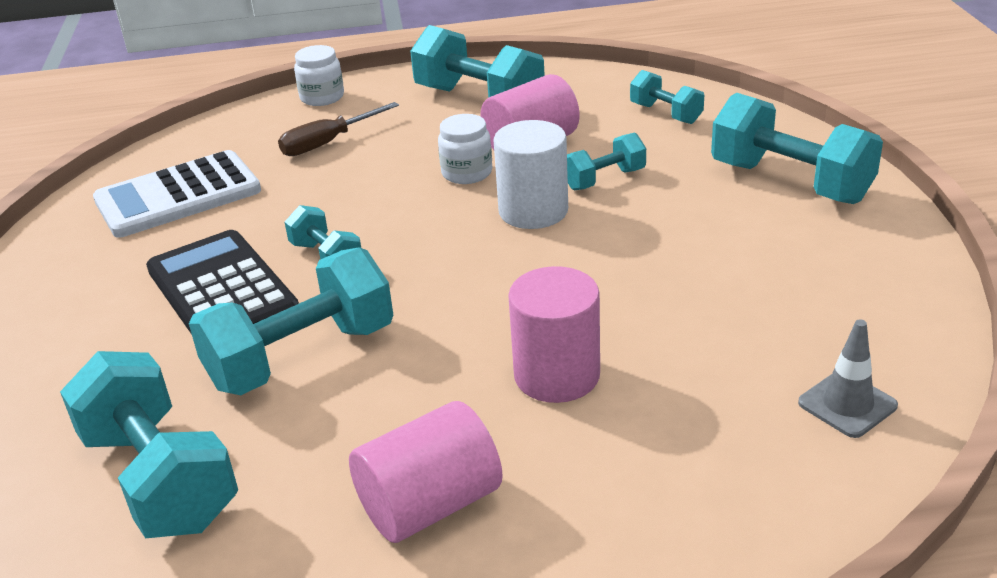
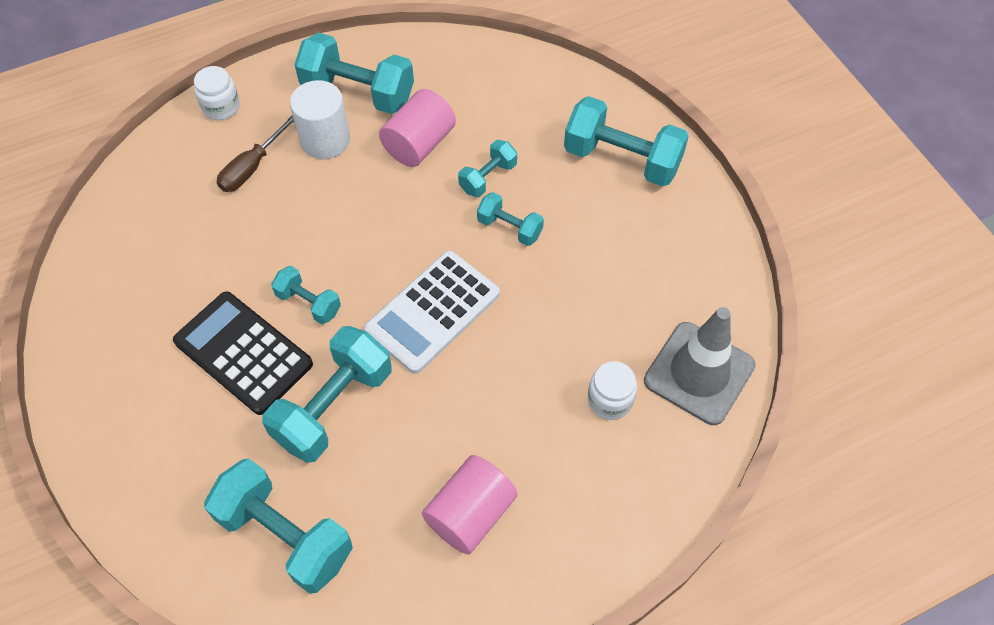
camera: 20 degrees left, 25 degrees up
(178, 196) = (155, 254): white calculator -> white calculator (433, 312)
(467, 173) = (380, 187): white jar -> white jar (610, 400)
(533, 211) = (446, 223): white cylinder -> white cylinder (325, 140)
(557, 375) = (514, 386): pink cylinder -> none
(666, 113) = (512, 89): turquoise dumbbell -> turquoise dumbbell (510, 228)
(847, 404) = (699, 373): grey traffic cone -> grey traffic cone, size x1.89

